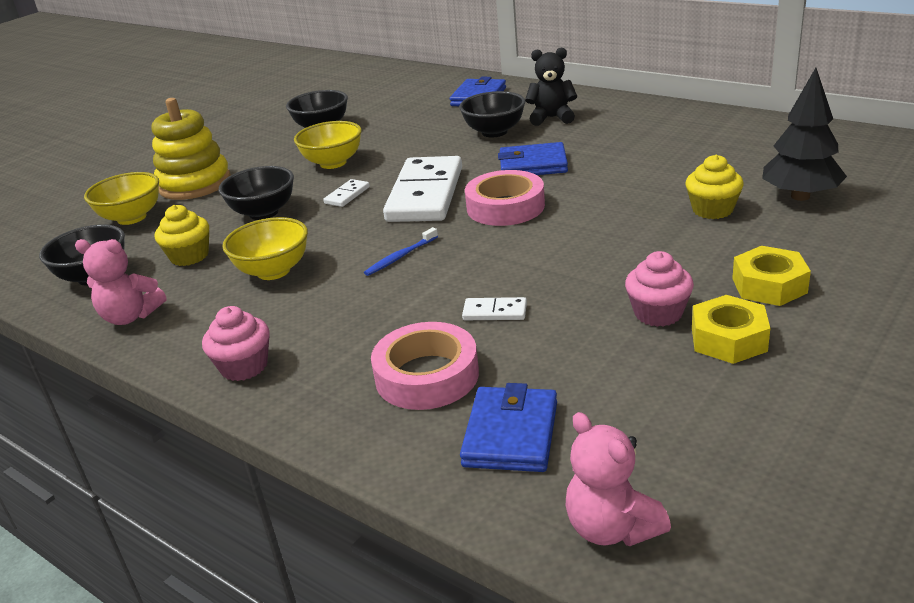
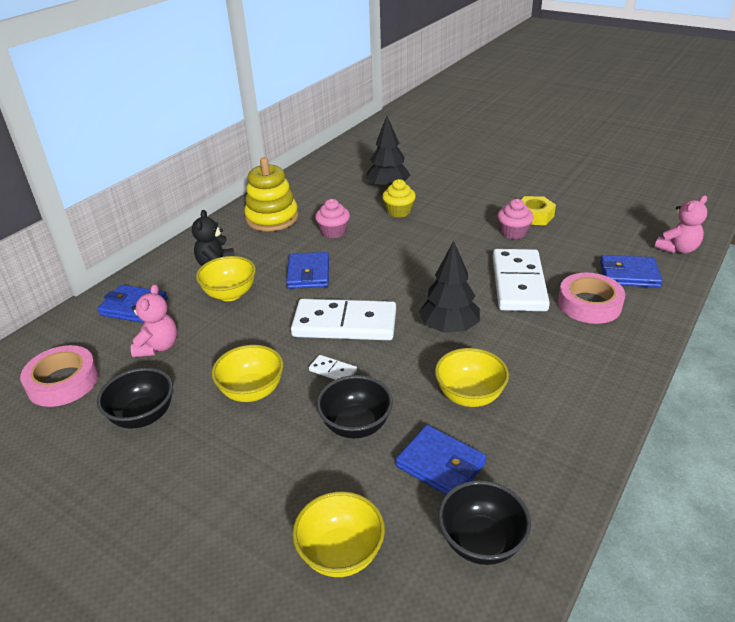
camera: 95 degrees left, 5 degrees up
(130, 316) = (551, 480): pink teddy bear -> pink teddy bear (158, 347)
(189, 256) = (440, 465): yellow cupcake -> blue wallet
(195, 184) = (261, 509): yellow stacking toy -> yellow stacking toy (272, 218)
(244, 366) = (602, 386): pink cupcake -> pink cupcake (333, 232)
(400, 257) = (449, 328): blue toothbrush -> black tree
(494, 132) = (230, 294): black bowl -> yellow bowl
(495, 312) = (518, 283): white domino -> white domino, size x2.45
(505, 207) = (377, 284): pink tape -> pink tape (63, 382)
(769, 285) = (484, 203): yellow nut -> none

